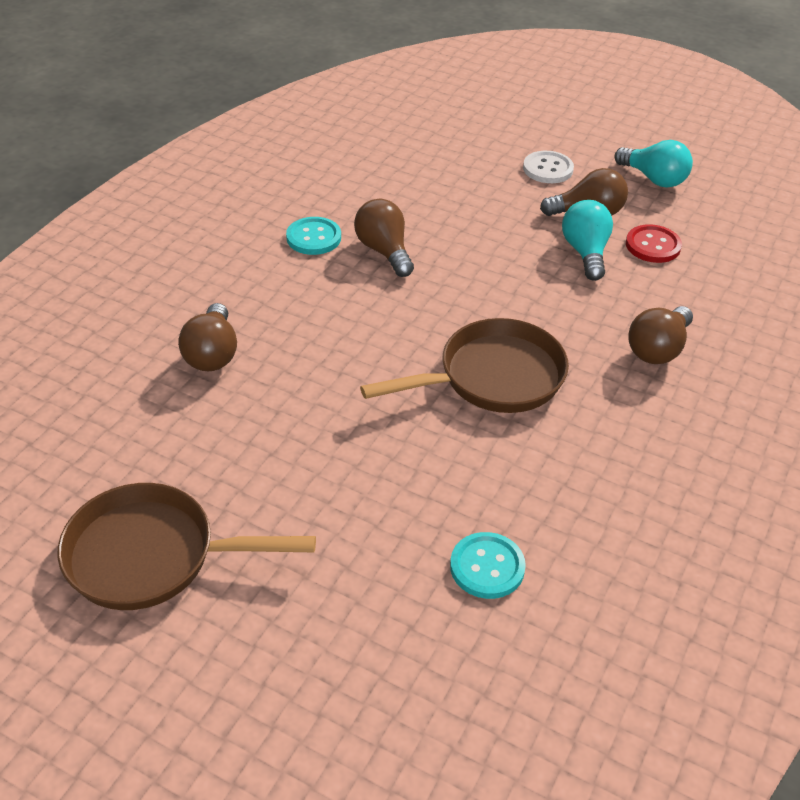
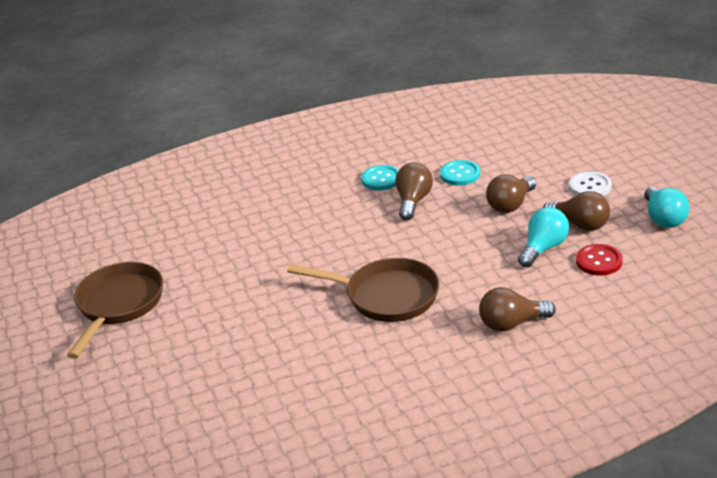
camera: 45 degrees right, 10 degrees down
(152, 556) = (118, 305): brown pan -> brown pan turned 60 degrees clockwise
(212, 354) = (253, 222): brown light bulb -> brown light bulb (510, 205)
(487, 567) = (259, 387): turquoise button -> turquoise button (460, 174)

